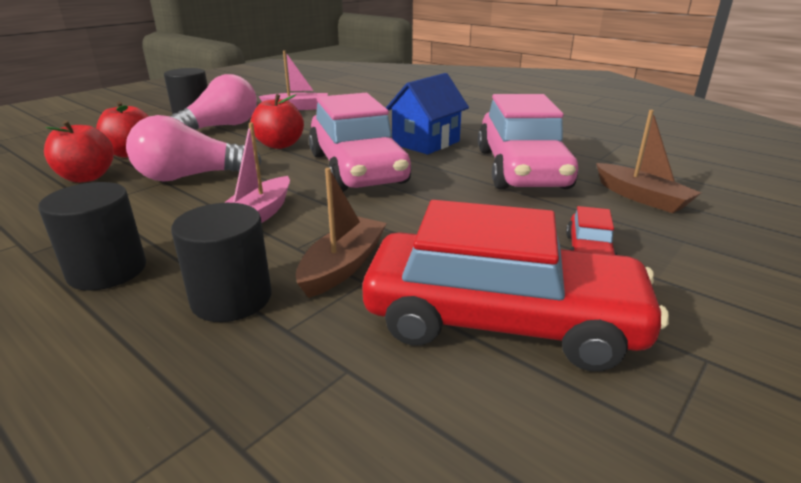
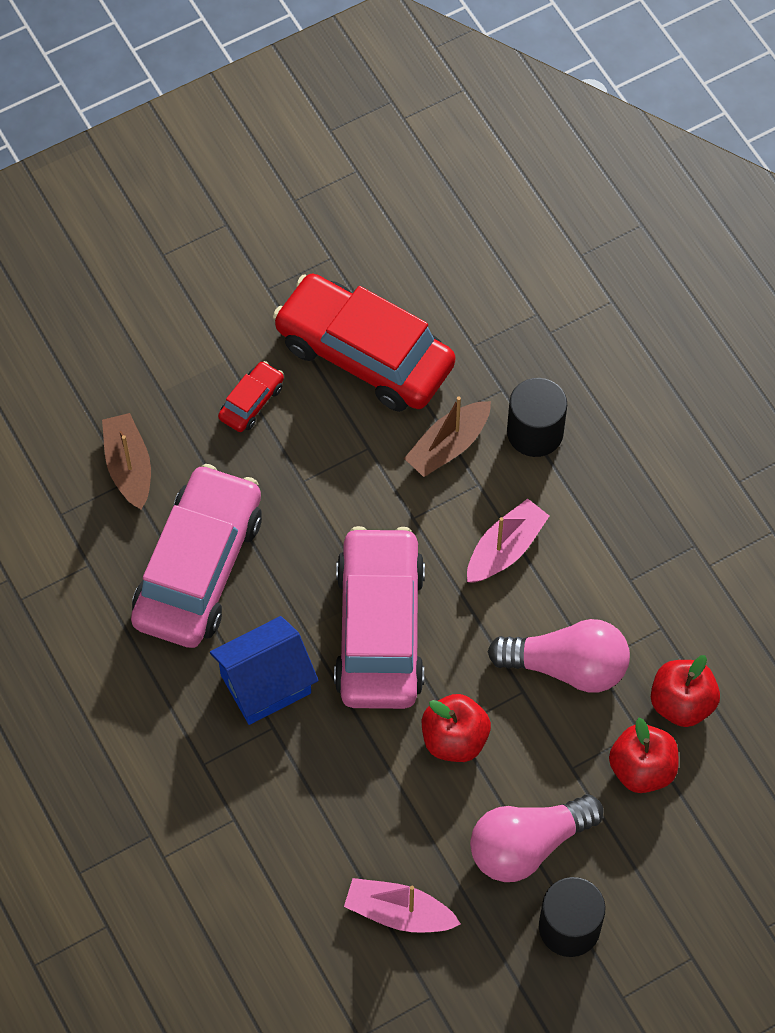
camera: 160 degrees left, 35 degrees up
(107, 271) = (626, 497): black cylinder -> none

